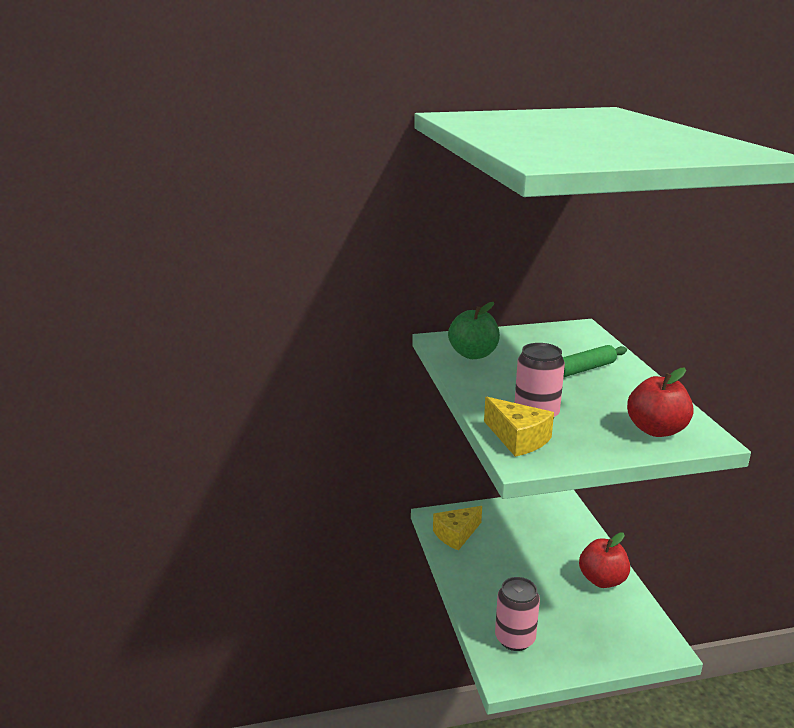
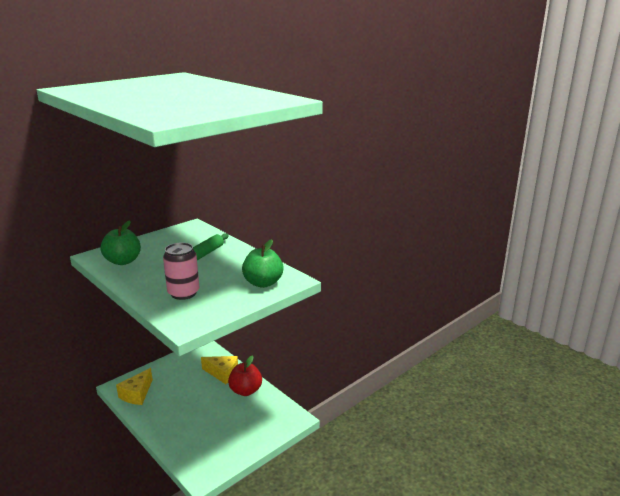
camera: 30 degrees left, 0 degrees up
(515, 639) = (201, 450): pink can -> none
(518, 439) = (177, 312): yellow cheese -> yellow cheese (223, 373)
(656, 430) = (263, 283): red apple -> green apple

